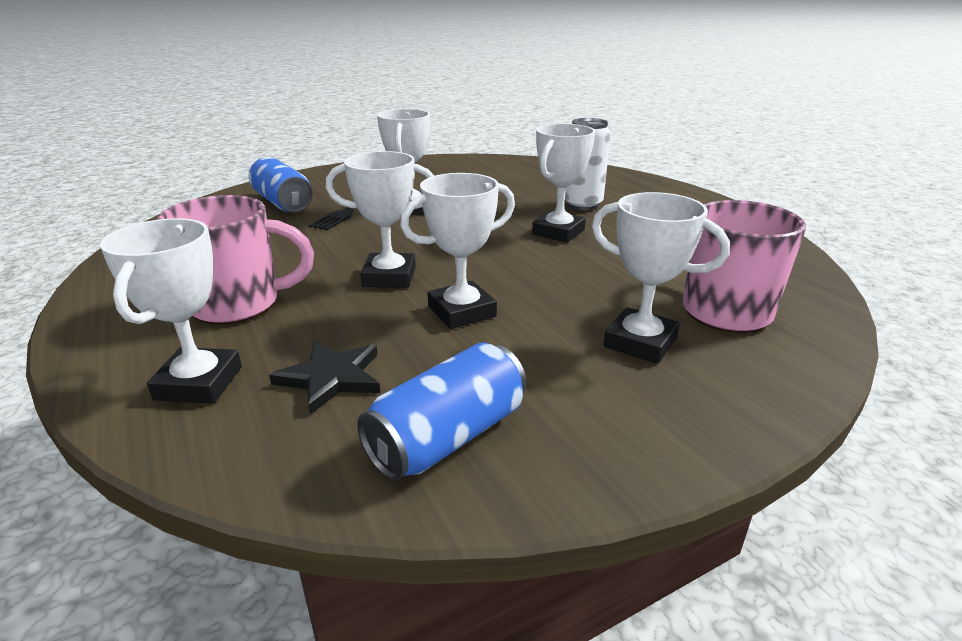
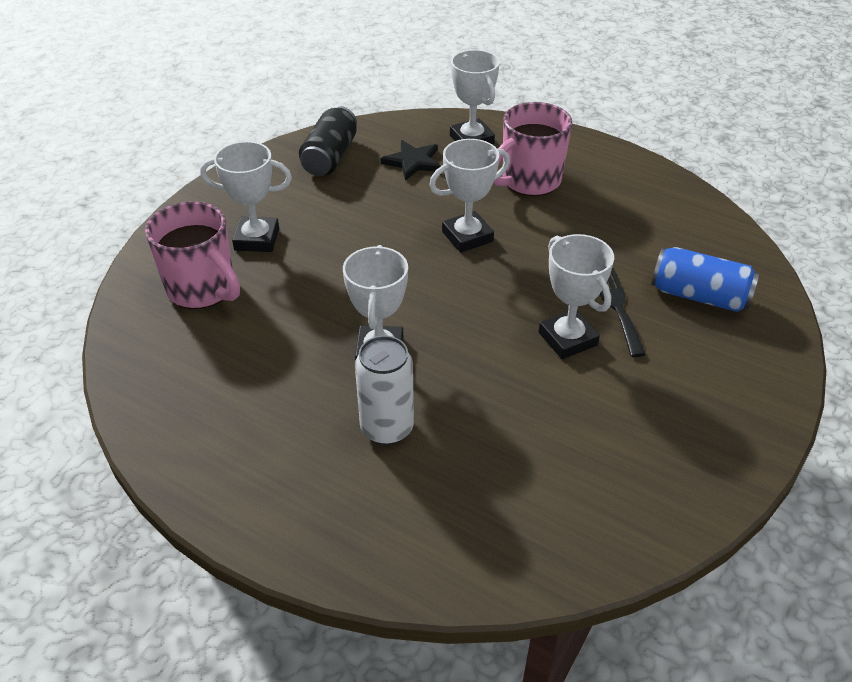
camera: 150 degrees right, 15 degrees up
(448, 437) = (330, 157): blue can -> black can
(462, 311) = (385, 224): white trophy -> none

